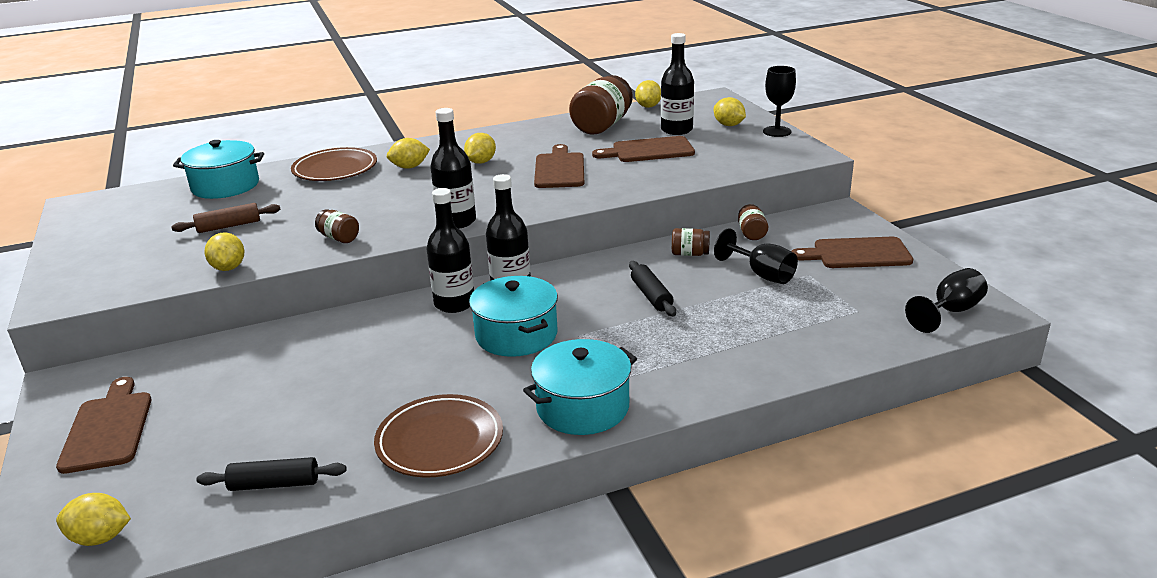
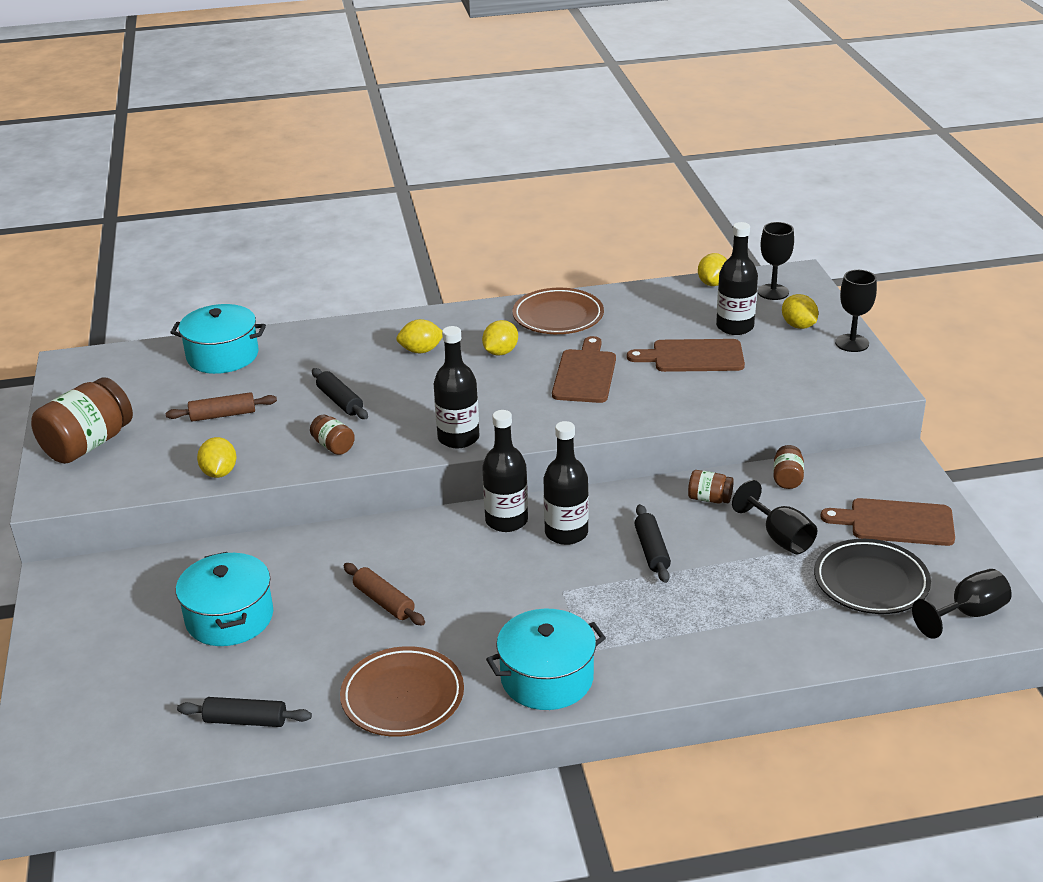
camera: 10 degrees right, 5 degrees up
(100, 538) = (92, 752): yellow lemon -> none
(108, 428) = (99, 638): brown cutting board -> none
(335, 169) = (340, 345): brown plate -> brown plate (558, 316)
(340, 206) = (340, 401): none -> black rolling pin
(406, 363) = (384, 602): none -> brown rolling pin
(454, 303) = (444, 533): black bottle -> black bottle (566, 533)
(516, 335) = (500, 582): turquoise pot -> turquoise pot (229, 617)
(602, 126) = (650, 310): brown jar -> brown jar (88, 444)
(699, 107) = (773, 292): none -> black goblet
(855, 297) = (871, 582): none -> black plate

